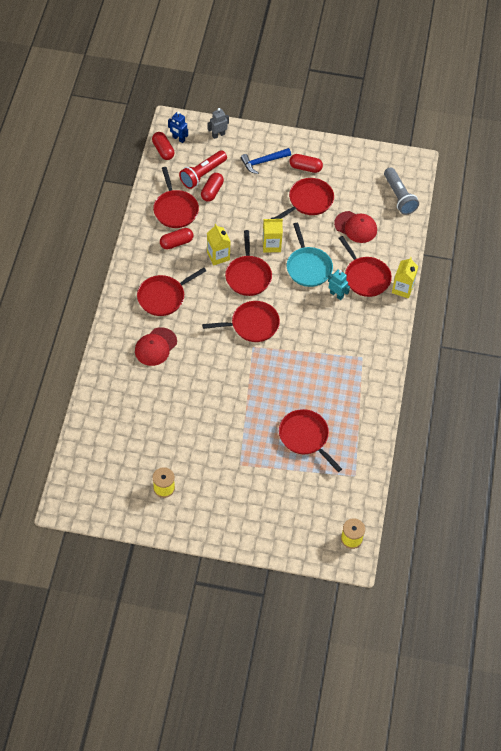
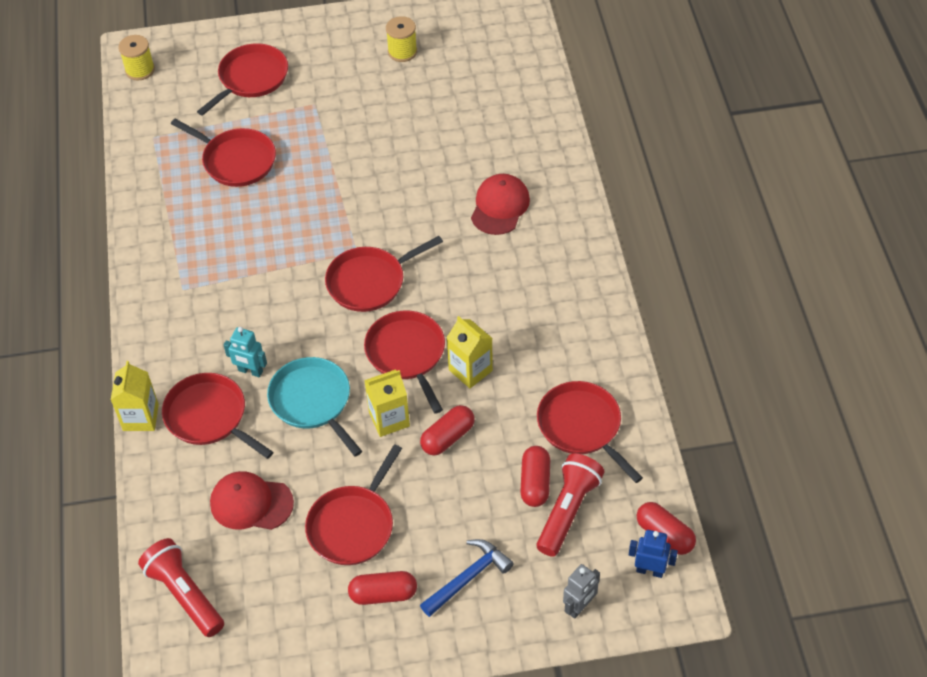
camera: 165 degrees right, 5 degrees down
(163, 297) = (525, 278): red pan -> red pan (251, 78)
(176, 243) = (549, 369): red capsule -> red capsule (448, 437)
(399, 197) = (184, 594): grey flashlight -> red flashlight

